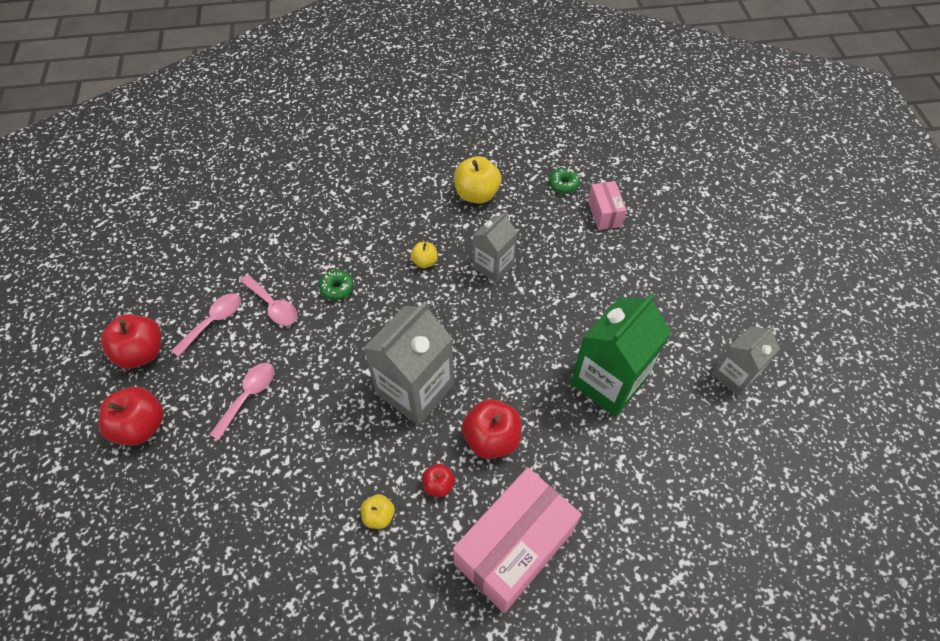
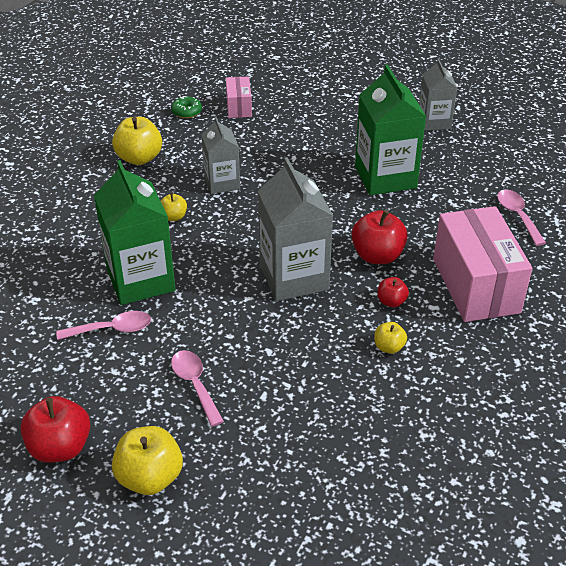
camera: 55 degrees left, 15 degrees down
(141, 426) = (150, 477): red apple -> yellow apple
(213, 322) = (83, 379): pink spoon -> pink spoon (517, 216)
(337, 288) = (140, 280): green donut -> green carton
(604, 213) = (239, 107): pink box -> pink box turned 60 degrees clockwise

